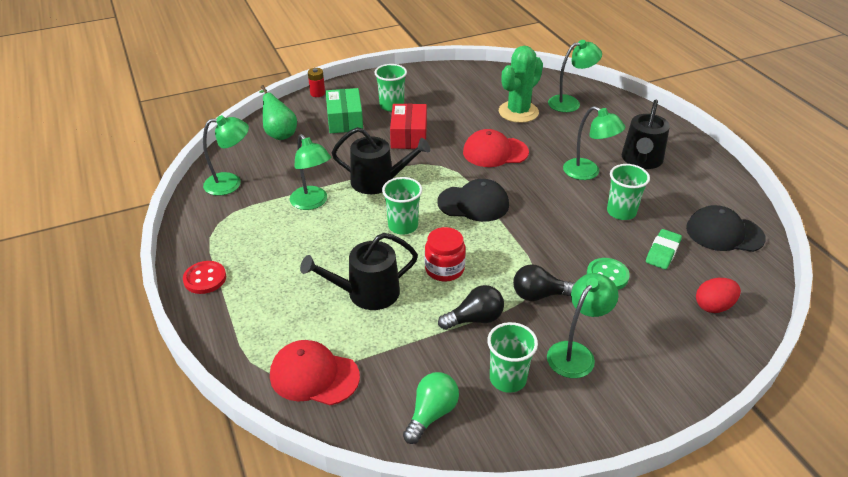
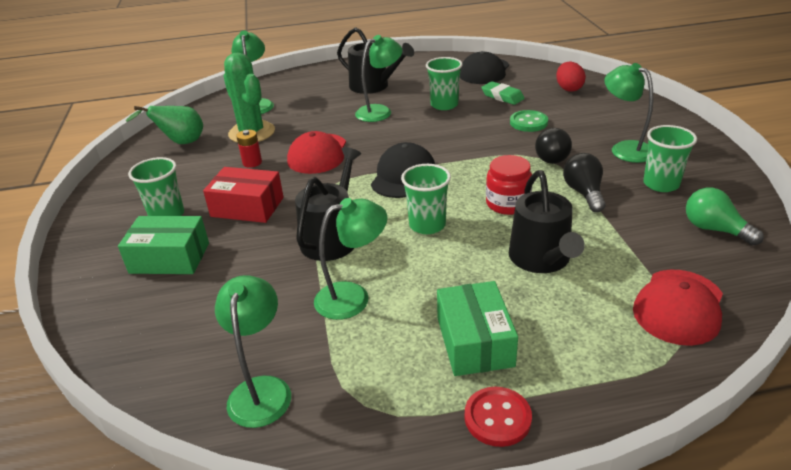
camera: 75 degrees left, 5 degrees down
(271, 263) = (475, 342): none -> green box
(279, 133) = (155, 328): green pear -> green pear (180, 143)
(317, 93) = (72, 282): red battery -> red battery (252, 162)

